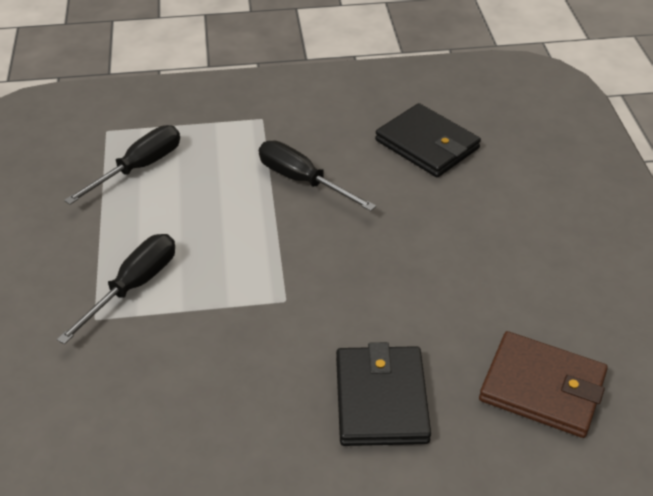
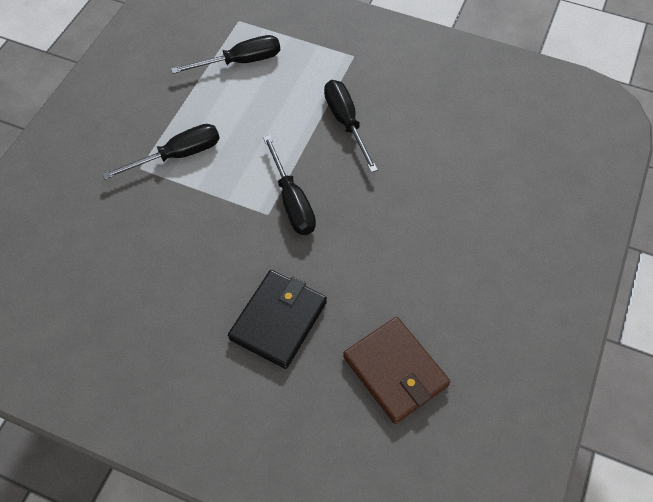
camera: 30 degrees right, 15 degrees up
(303, 277) = (292, 201): none -> black screwdriver
(427, 144) = (462, 132): black wallet -> none

